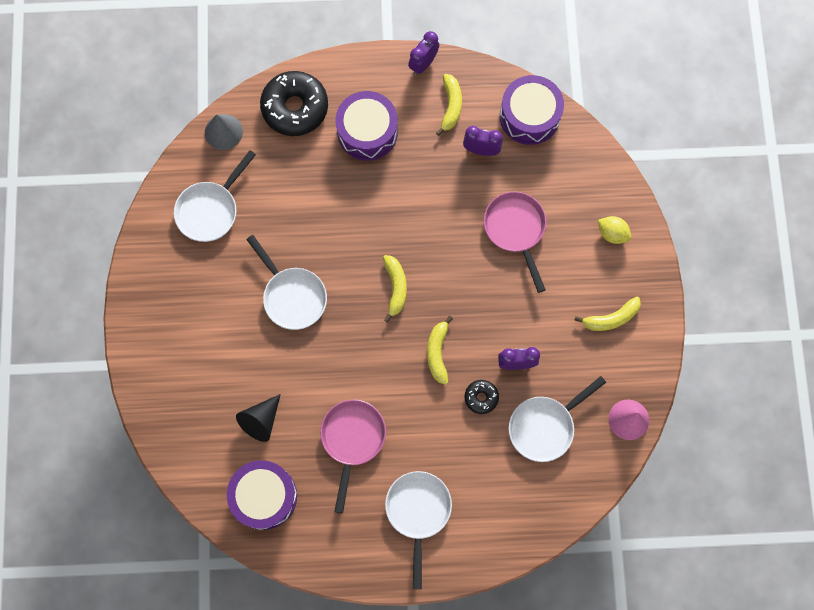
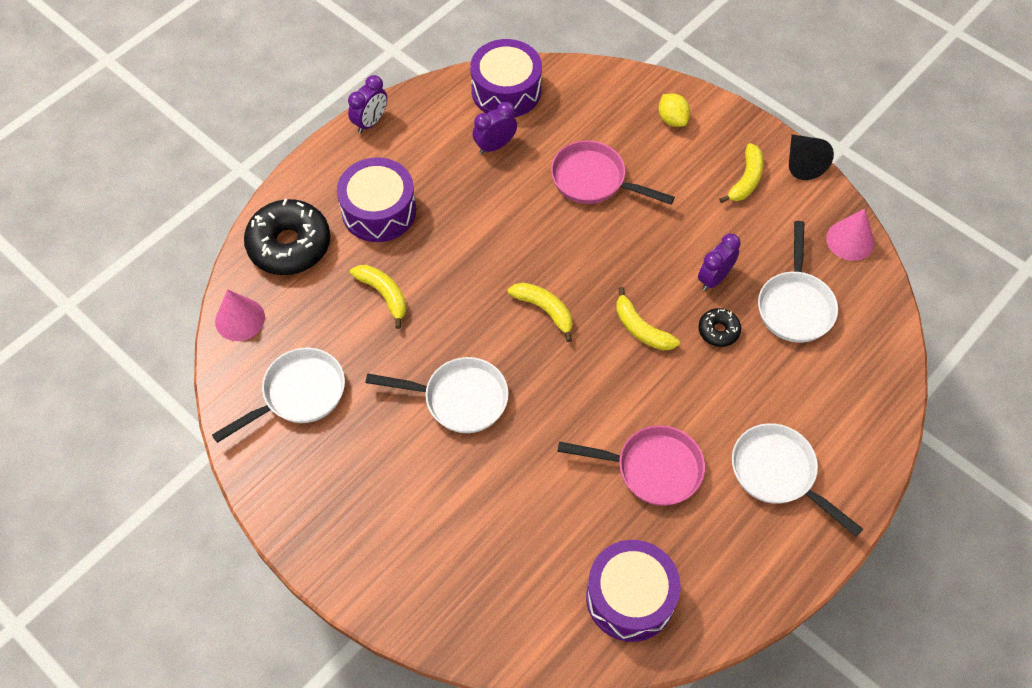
camera: 45 degrees left, 15 degrees down
(210, 210) = (298, 394): white pan -> white pan turned 120 degrees counterclockwise
(223, 132) = (240, 319): grey cone -> pink cone
(261, 421) = (551, 532): black cone -> black cone (802, 163)
(352, 439) = (652, 468): pink pan -> pink pan turned 135 degrees clockwise
(423, 64) = (370, 122): purple clock -> purple clock turned 135 degrees counterclockwise
(451, 106) = (431, 134): yellow banana -> yellow banana (384, 294)
(612, 233) = (672, 119): yellow lemon -> yellow lemon turned 75 degrees clockwise

